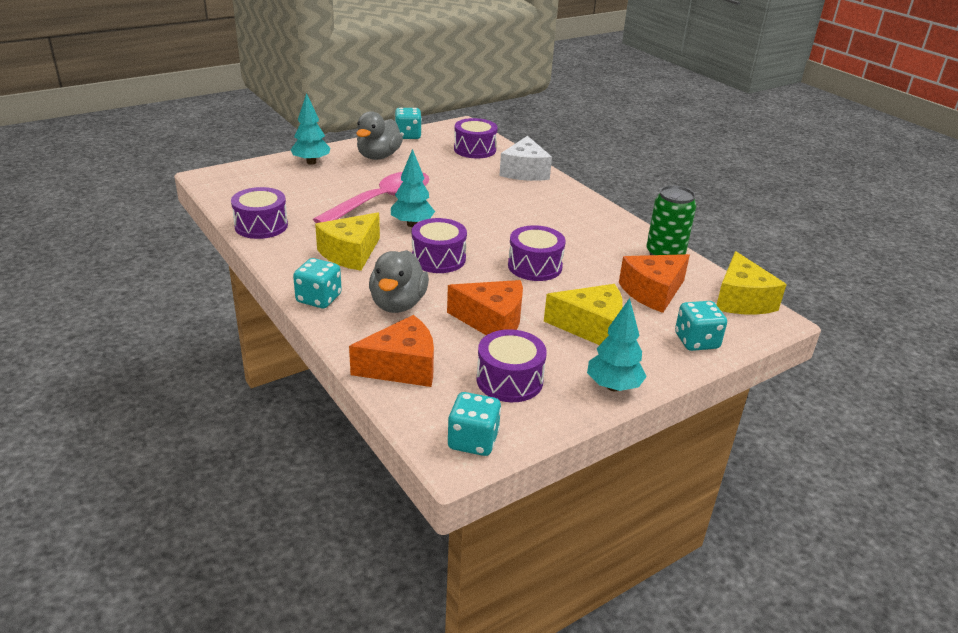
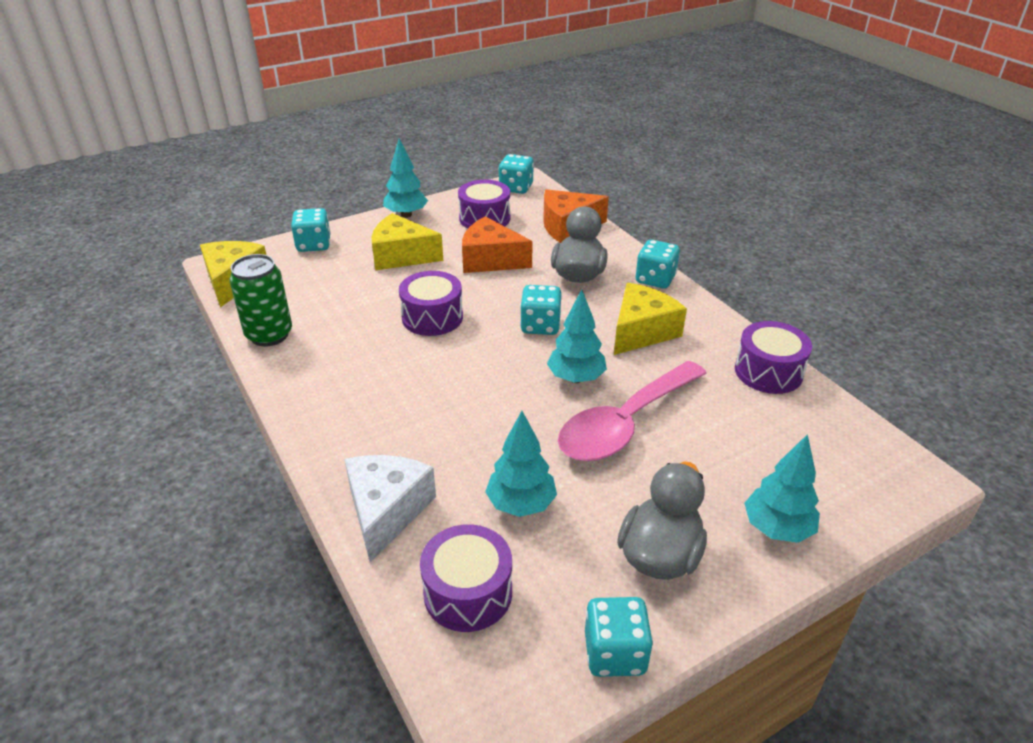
camera: 175 degrees left, 5 degrees up
(438, 259) = (540, 326): purple drum -> turquoise dice
(450, 172) = (521, 504): none -> turquoise tree
(652, 292) = (319, 288): orange cheese -> none

